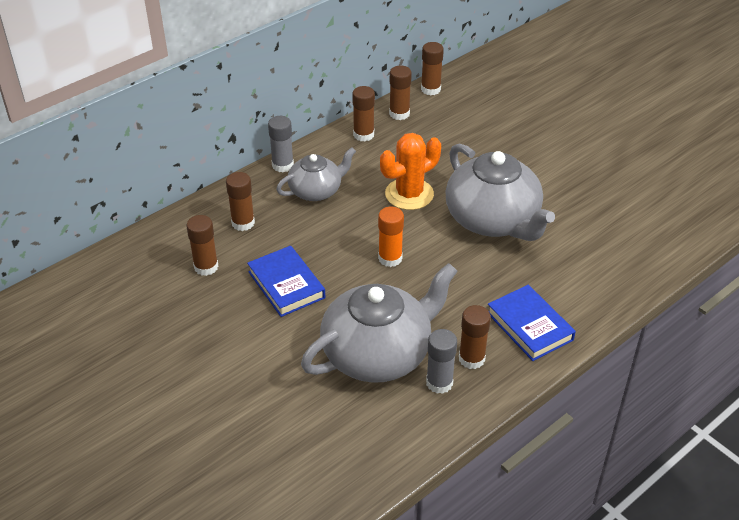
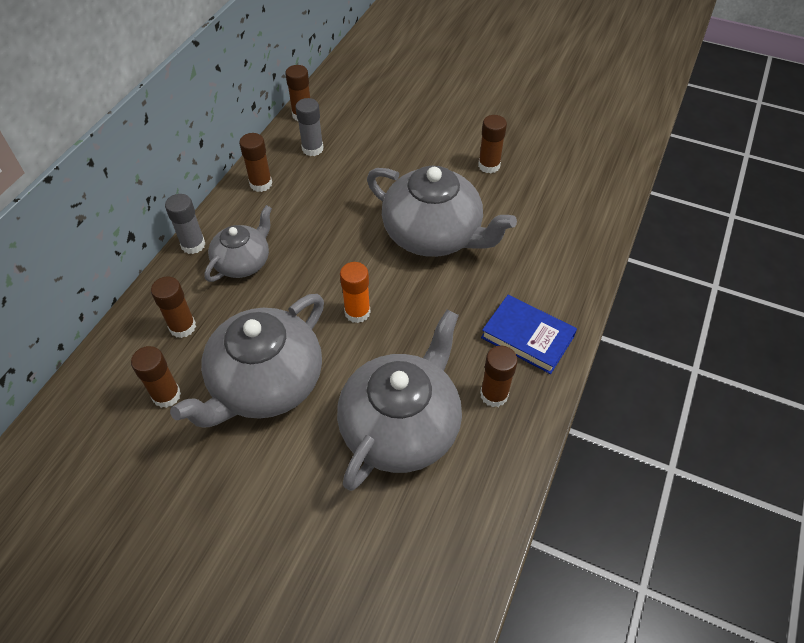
camera: 25 degrees left, 10 degrees up
(286, 285) = (265, 383): blue book -> grey teapot
(399, 114) = (285, 150): brown glue stick -> brown glue stick (489, 166)
(409, 194) = (339, 234): orange cactus -> none
(439, 383) = (478, 435): grey glue stick -> grey glue stick (312, 149)

